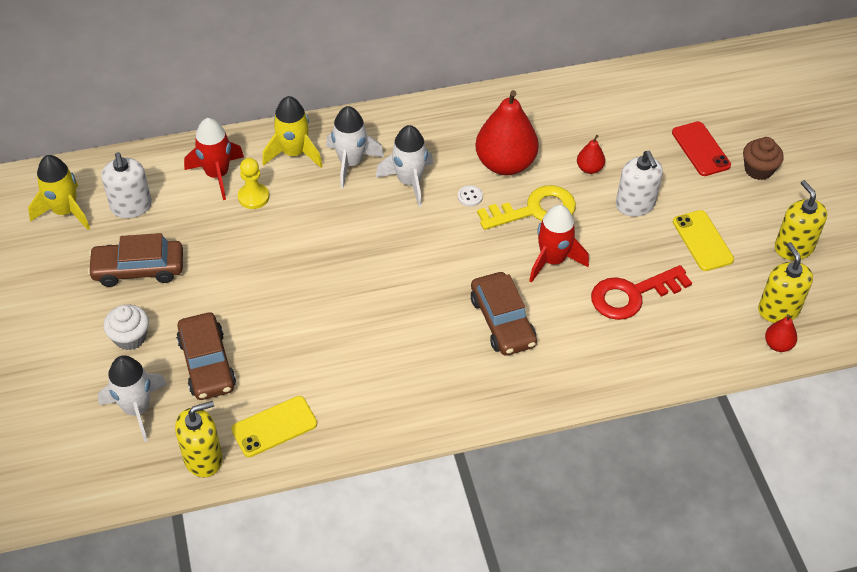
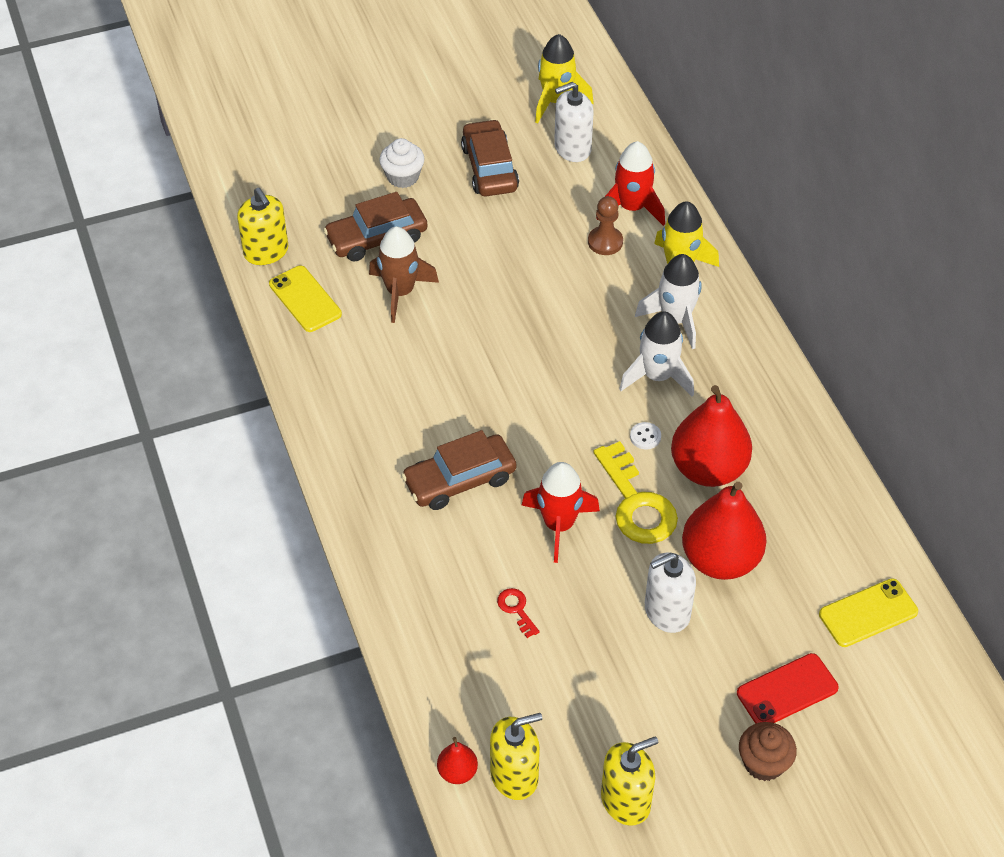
camera: 85 degrees right, 0 degrees up
(137, 409) = (319, 196): white rocket -> none
(253, 197) = (605, 242): yellow pawn -> brown pawn
(281, 349) = (400, 292): none -> brown rocket
(589, 168) = (720, 559): red pear -> red pear, size x2.21
(632, 295) = (516, 609): red key -> red key, size x0.45
(702, 241) = (618, 689): yellow phone -> yellow phone (868, 613)

